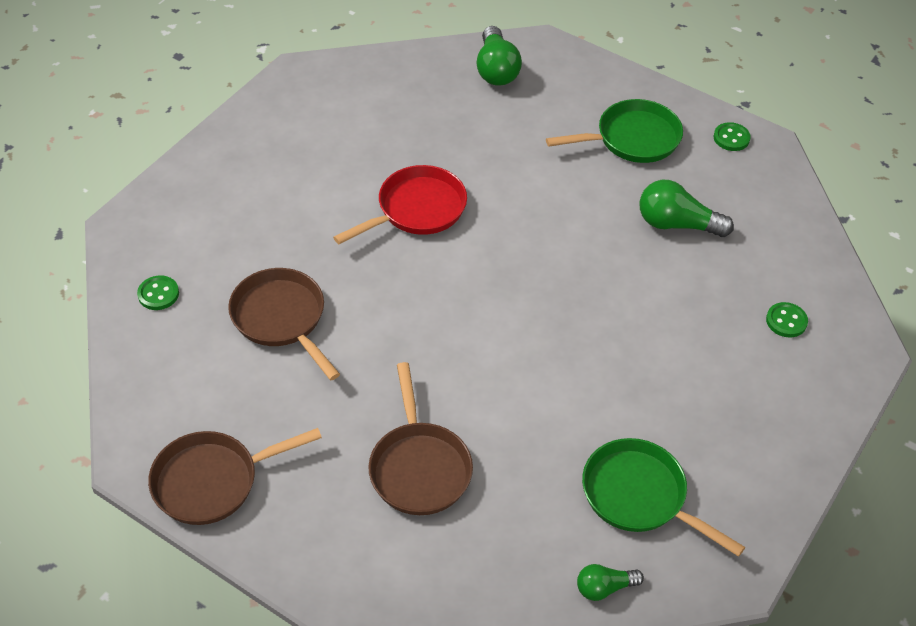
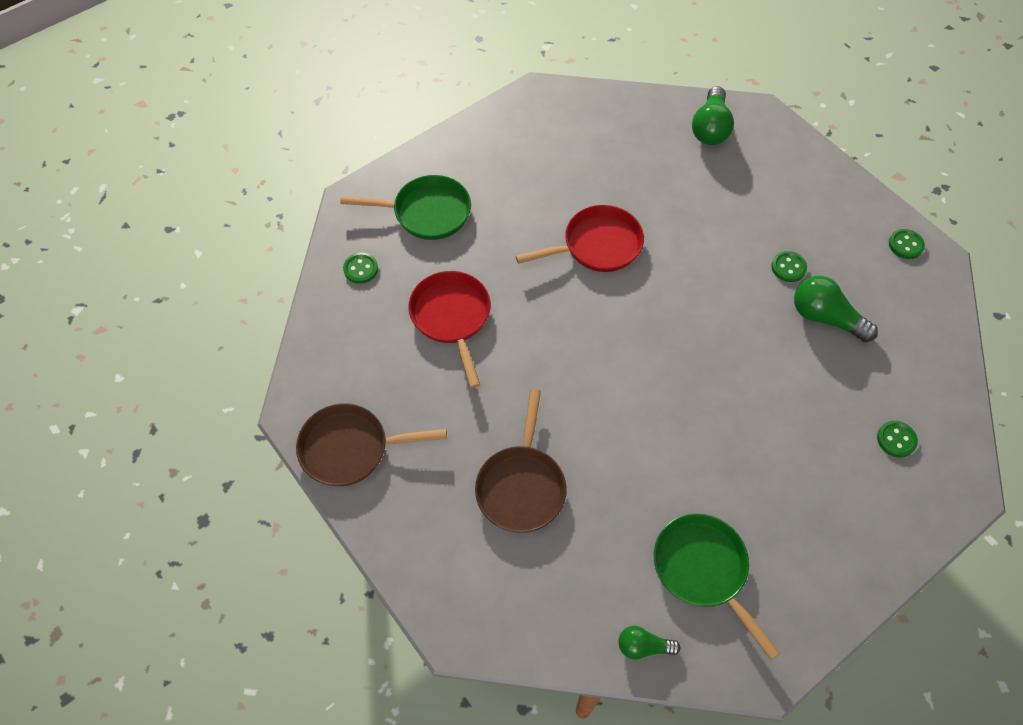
camera: 20 degrees right, 10 degrees up
(281, 319) = (452, 317): brown pan -> red pan
(623, 185) = (788, 267): none -> green button
(632, 139) = (812, 224): green pan -> green pan (427, 212)

